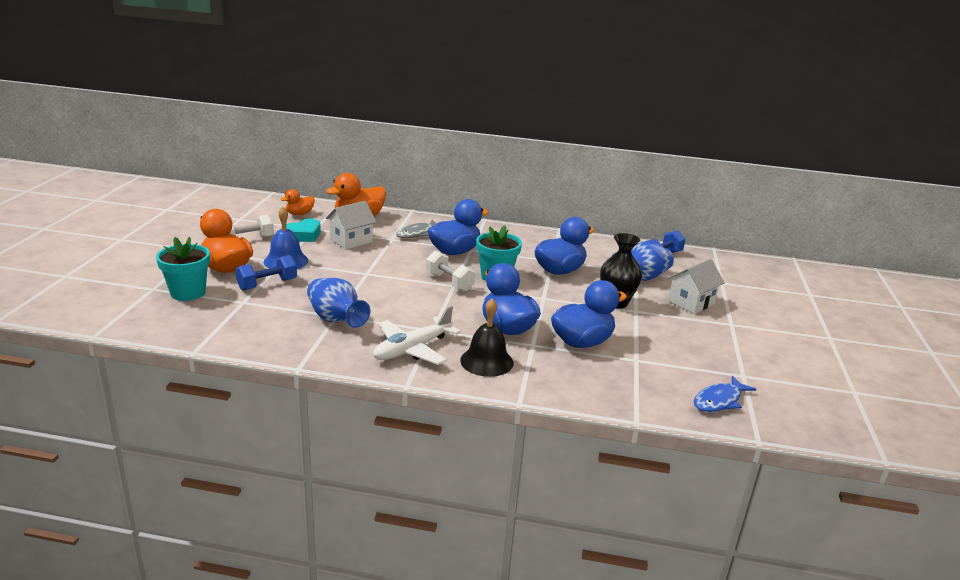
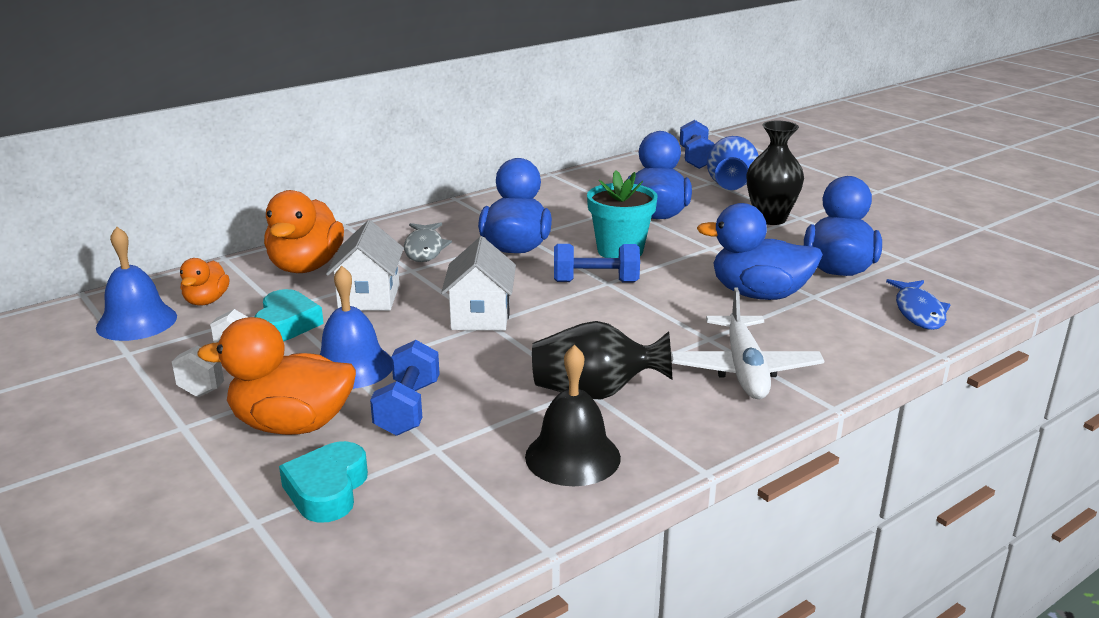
camera: 45 degrees left, 0 degrees up
(188, 293) = (327, 490): turquoise flower pot -> turquoise heart
(265, 210) = (136, 322): none -> blue bell
(336, 319) = (595, 393): blue vase -> black vase
(449, 282) = (595, 282): white dumbbell -> blue dumbbell
(486, 361) = (825, 336): black bell -> black bell (572, 457)
(691, 302) = (814, 188): white house -> white house (480, 316)
(719, 401) = (1021, 256): blue fish -> blue fish (918, 311)

